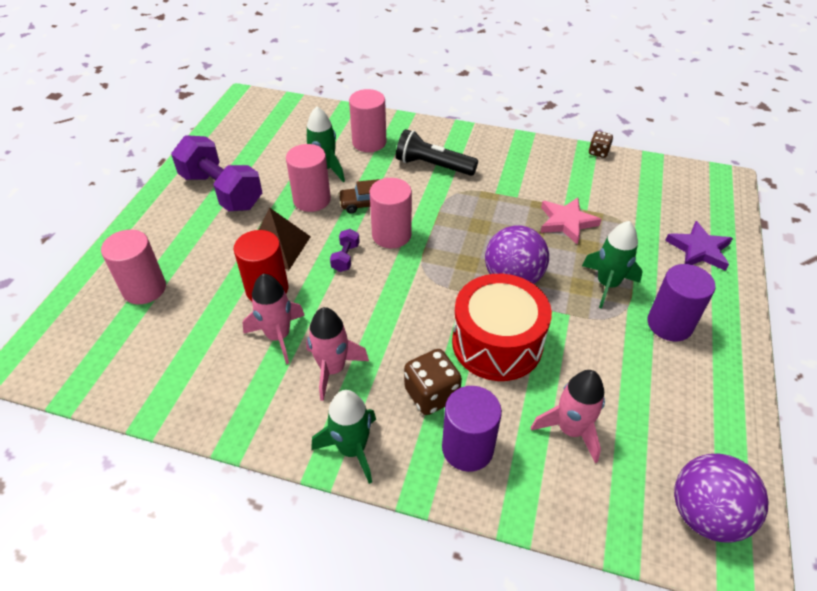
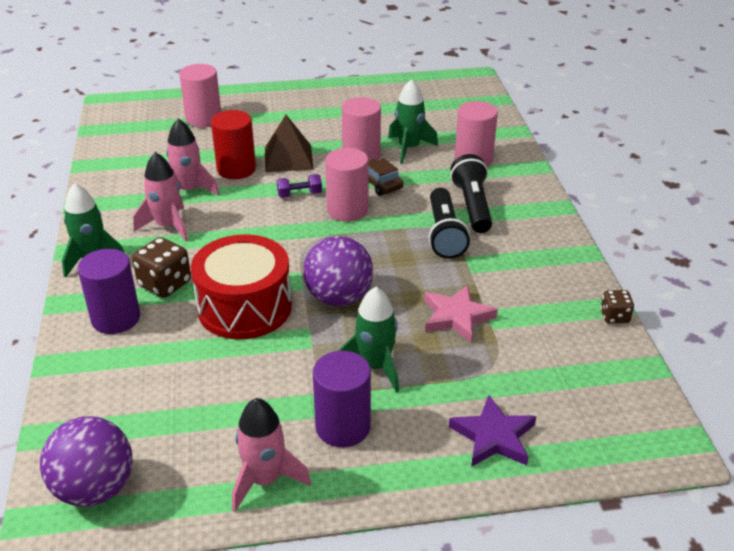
camera: 65 degrees right, 10 degrees down
(221, 191) = (336, 111): purple dumbbell -> none
(461, 193) = (444, 234): none -> black flashlight
(570, 430) = (161, 376): pink rocket -> pink rocket (265, 480)

